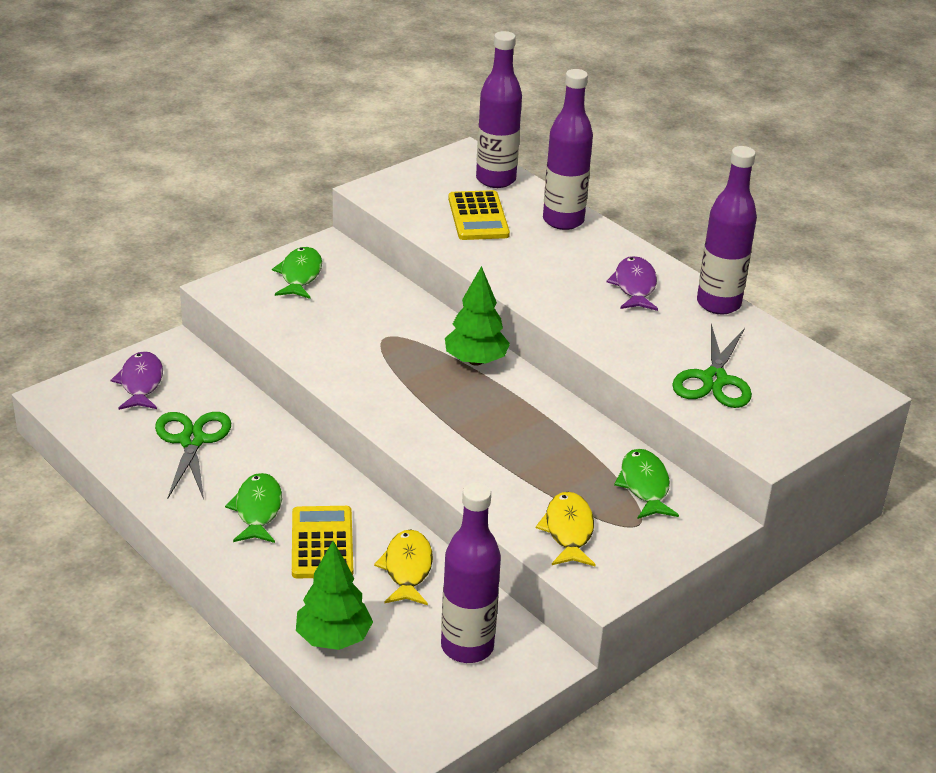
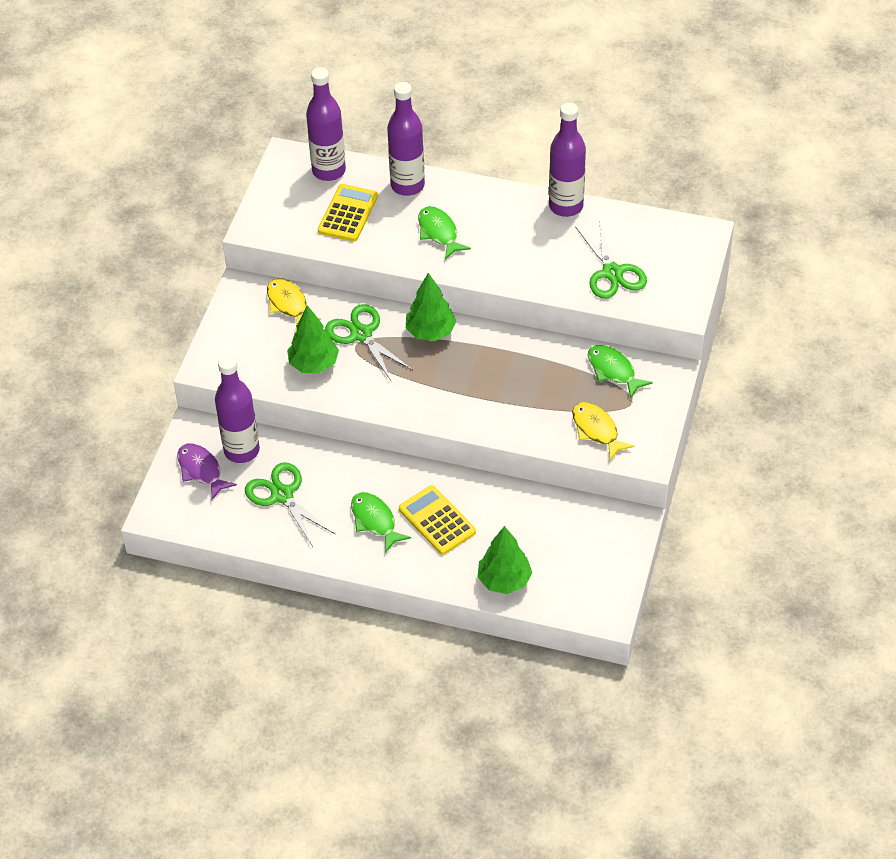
camera: 30 degrees left, 15 degrees up
(300, 275) = (248, 325): green fish -> green fish (439, 232)
(327, 333) = (313, 364): none -> green tree
(402, 331) = (361, 334): none -> green scissors
(407, 569) = (504, 508): yellow fish -> yellow fish (288, 304)
(467, 647) = (584, 539): purple bottle -> purple bottle (242, 450)
(478, 217) = (348, 213): yellow calculator -> yellow calculator turned 120 degrees counterclockwise
(634, 286) = (502, 220): purple fish -> none

